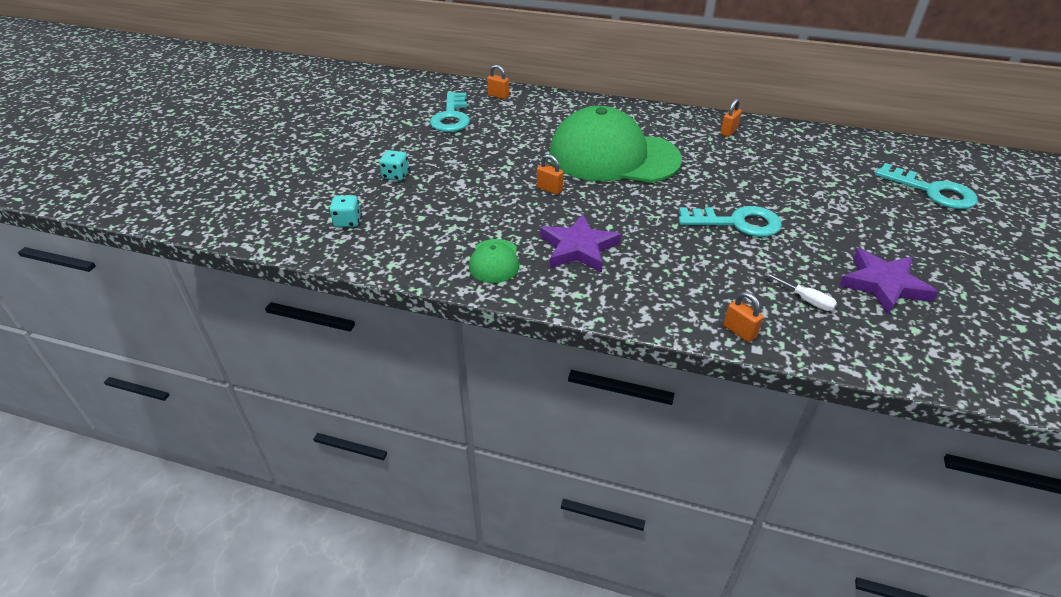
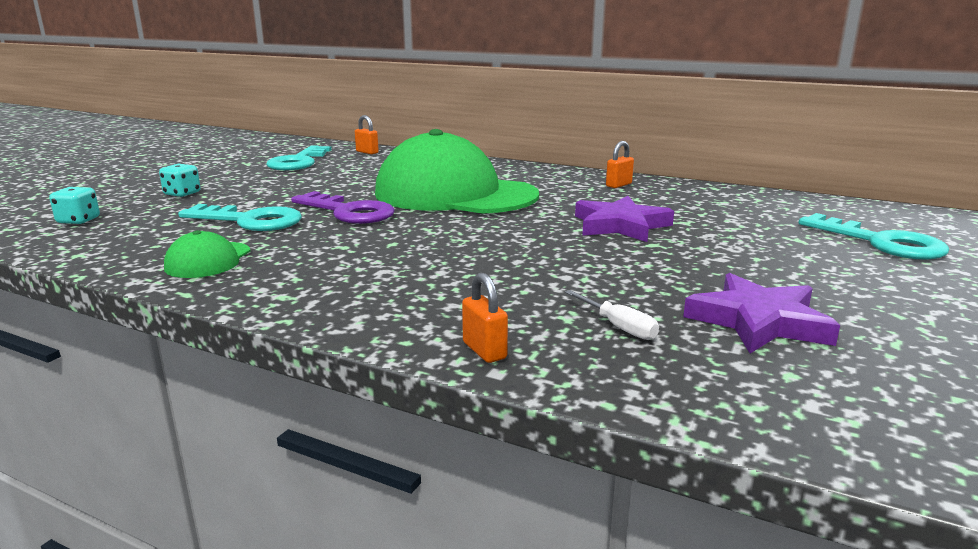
camera: 10 degrees right, 20 degrees down
(549, 189) = (349, 212): orange padlock -> purple key
(578, 248) = (331, 257): purple star -> purple star (620, 225)
(737, 223) = (570, 251): turquoise key -> turquoise key (250, 221)

